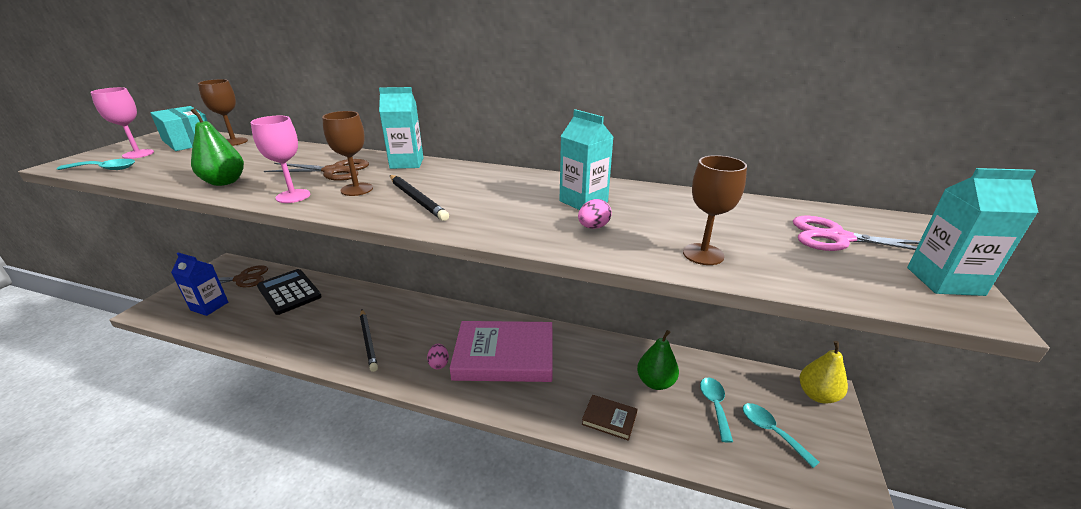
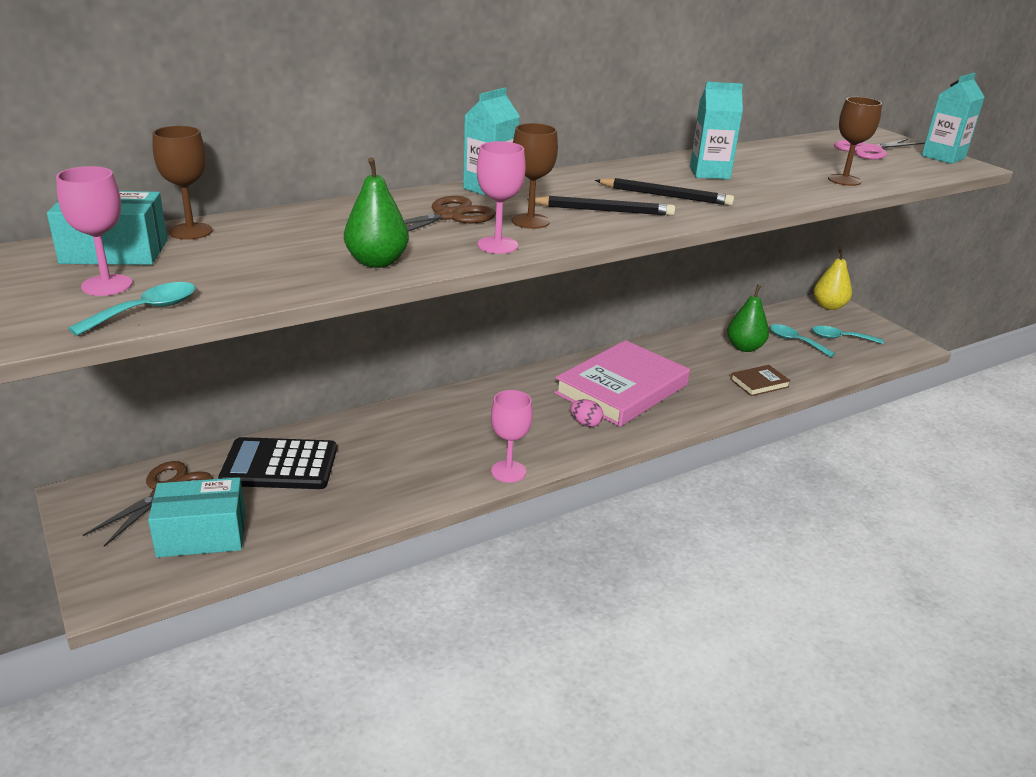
camera: 50 degrees left, 0 degrees up
(209, 306) = (202, 535): blue carton -> turquoise box
(347, 364) = (508, 471): none -> pink goblet
(368, 341) = (486, 446): black pencil -> black pencil (666, 196)
(593, 227) = (760, 186): pink egg -> none

